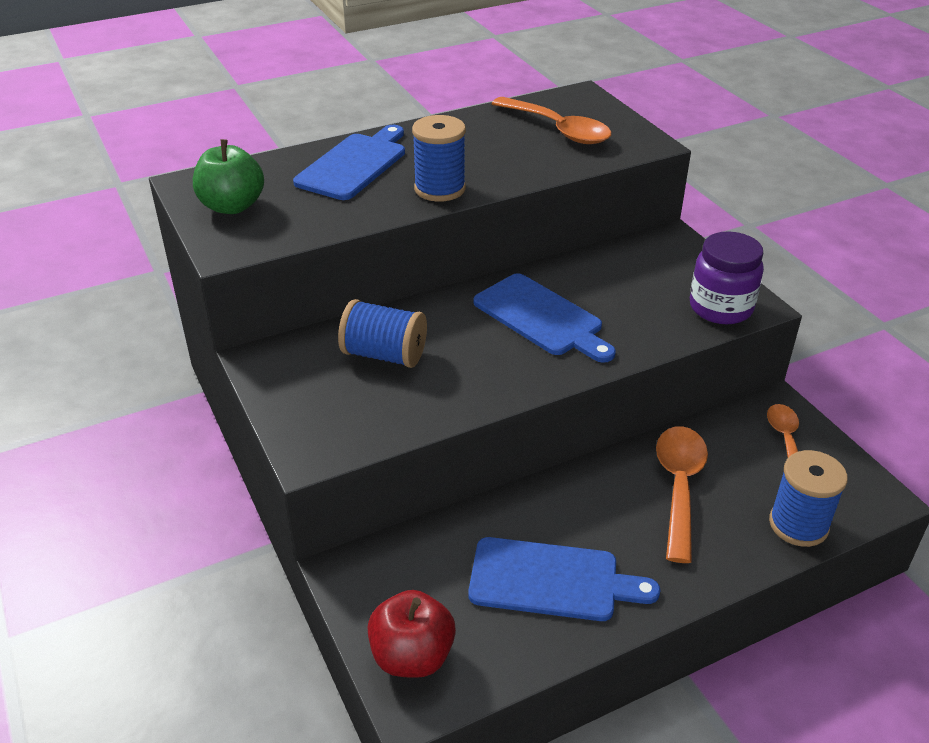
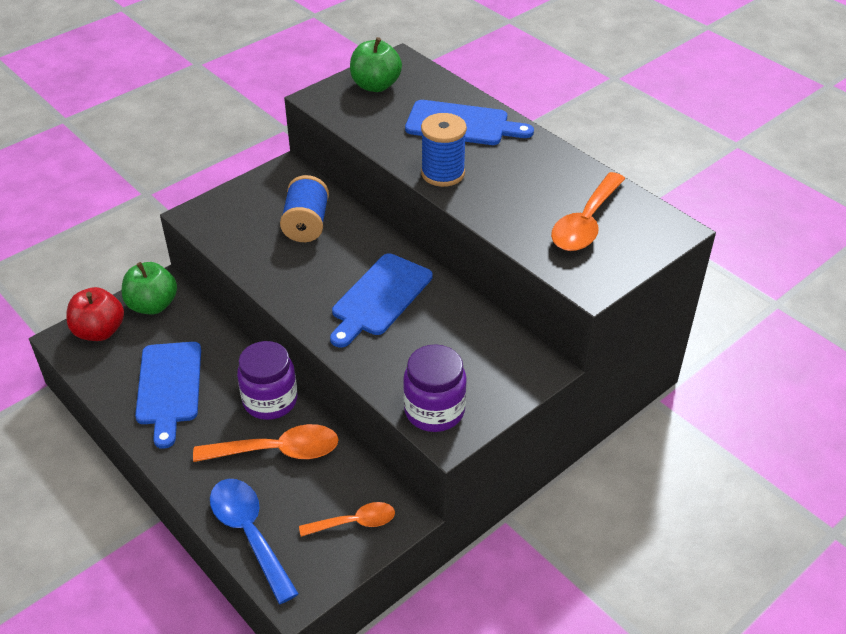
camera: 75 degrees right, 5 degrees up
(380, 587) = (153, 305): none -> green apple
(598, 484) = (270, 401): none -> purple jar
(798, 525) = (249, 533): blue spool -> blue spoon

